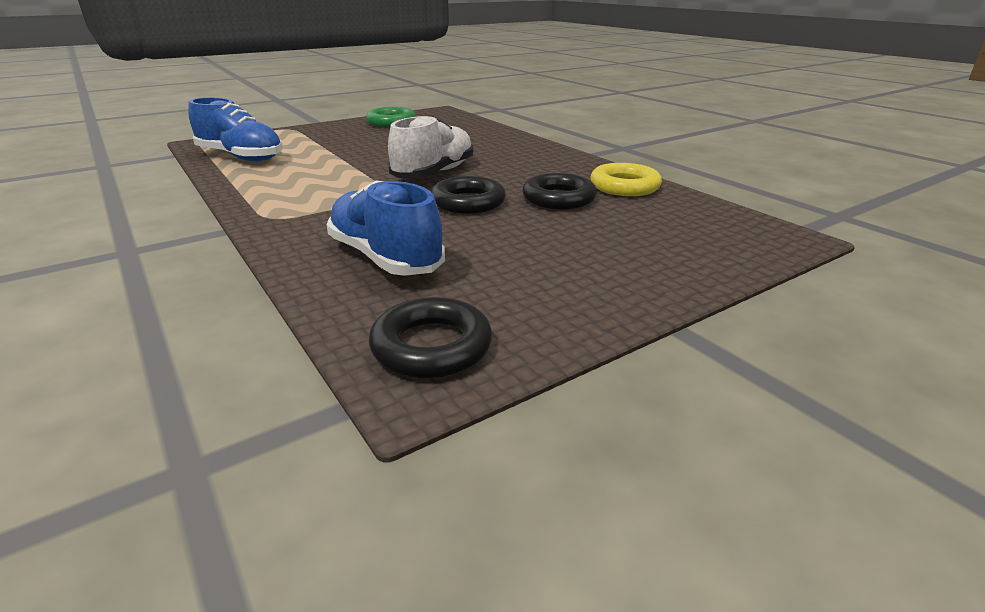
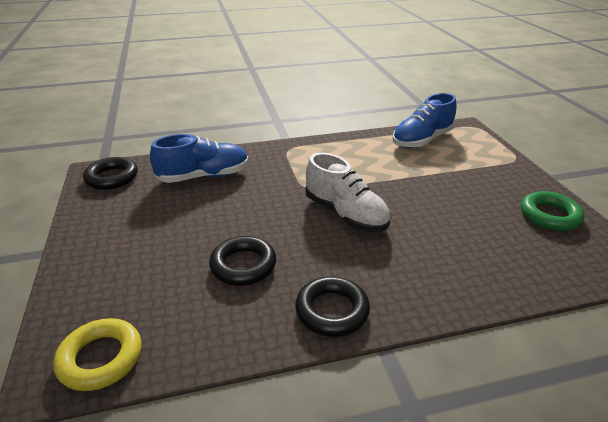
camera: 110 degrees right, 5 degrees up
(468, 202) = (266, 218): black ring -> black ring (332, 311)
(624, 186) = (244, 322): yellow ring -> yellow ring (101, 358)

